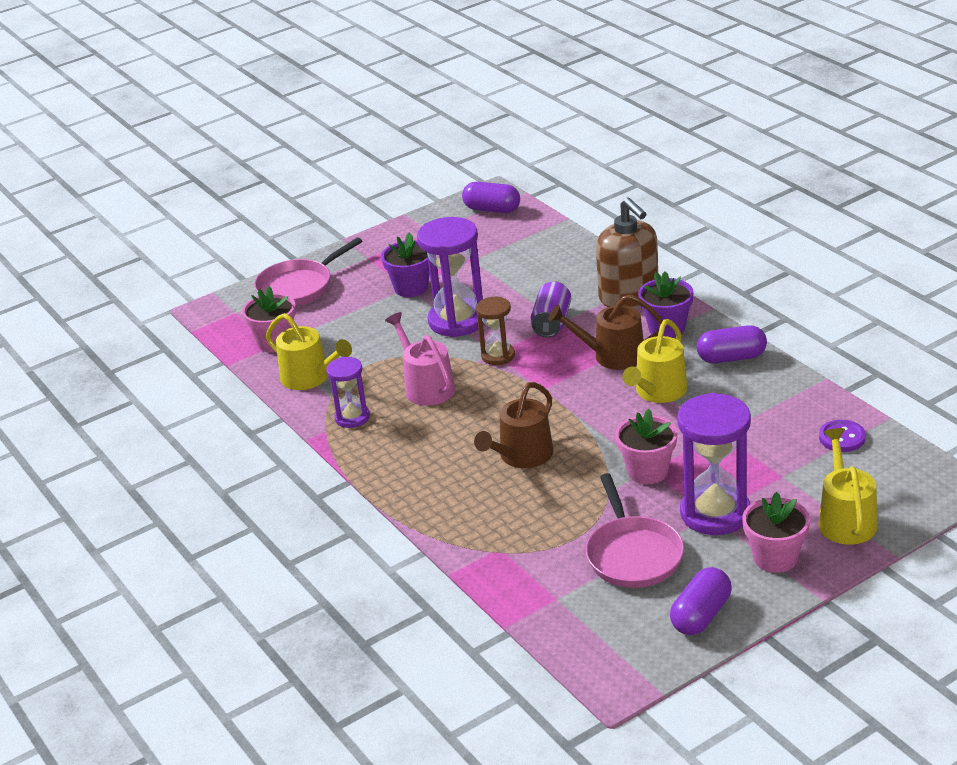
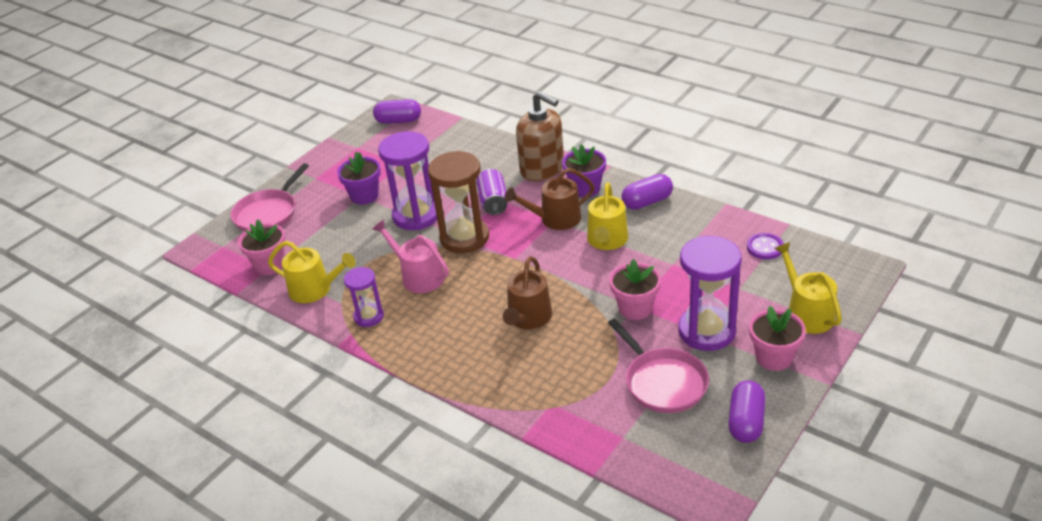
camera: 20 degrees left, 5 degrees up
(498, 356) = (464, 238): brown hourglass -> brown hourglass, size x1.78

